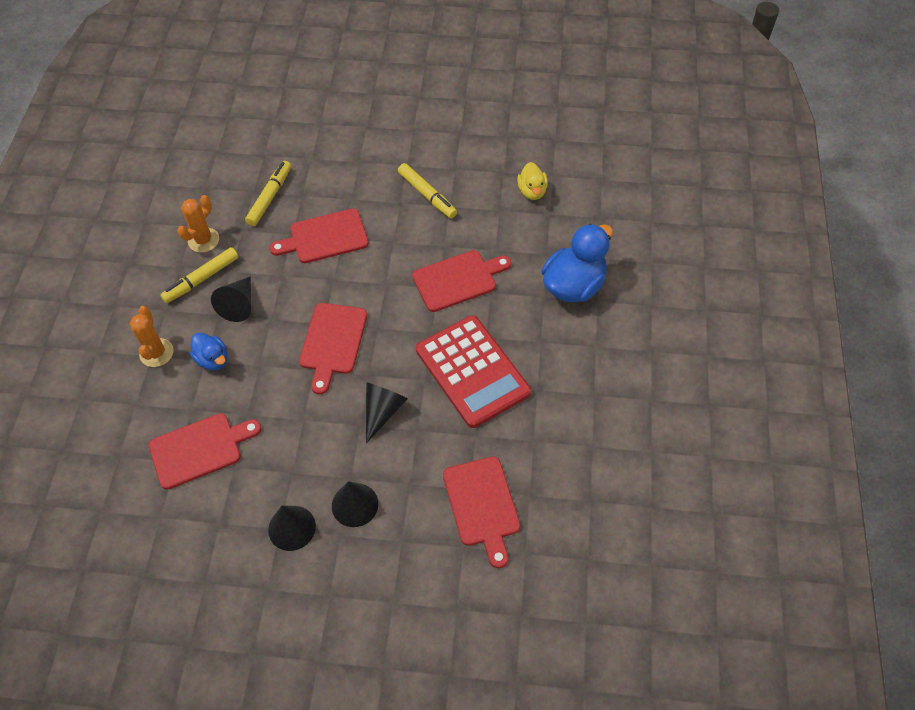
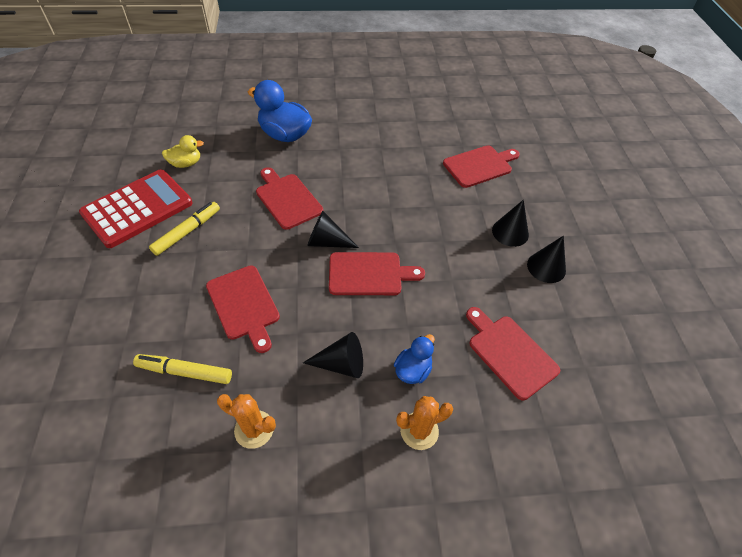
camera: 105 degrees left, 5 degrees down
(202, 279) = (312, 413): yellow marker -> none
(382, 411) = (426, 228): black cone -> black cone (327, 242)
(472, 371) = (375, 181): red calculator -> red calculator (138, 208)

